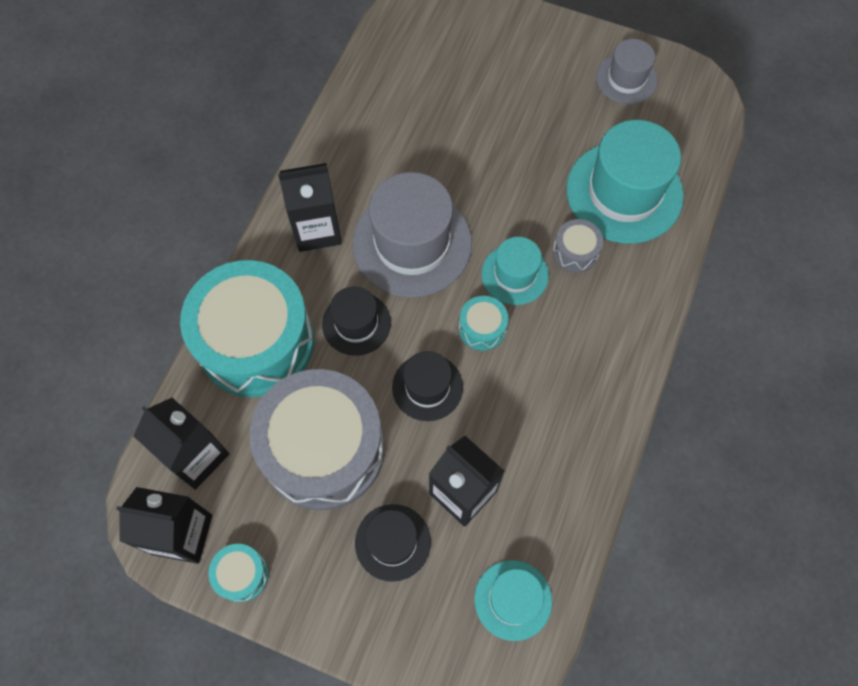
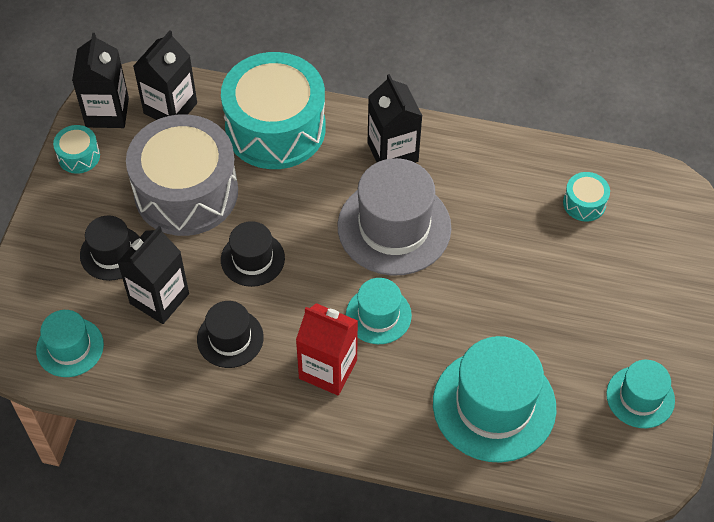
camera: 80 degrees right, 10 degrees down
(356, 323) = (305, 196): black hat -> black hat (230, 338)
(482, 328) = (317, 294): turquoise drum -> turquoise drum (584, 203)
(571, 330) = (328, 369): none -> red carton
(575, 252) = (414, 365): grey drum -> none
(626, 79) = (640, 397): grey hat -> turquoise hat

